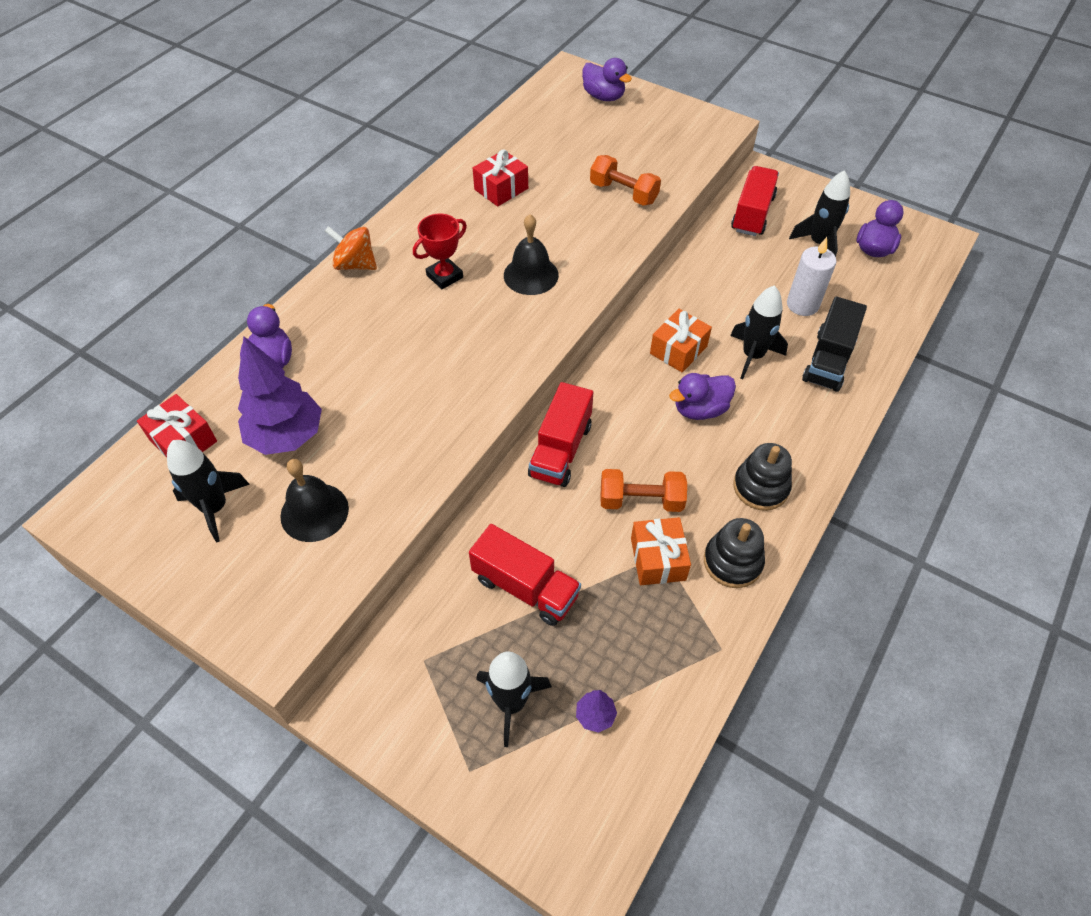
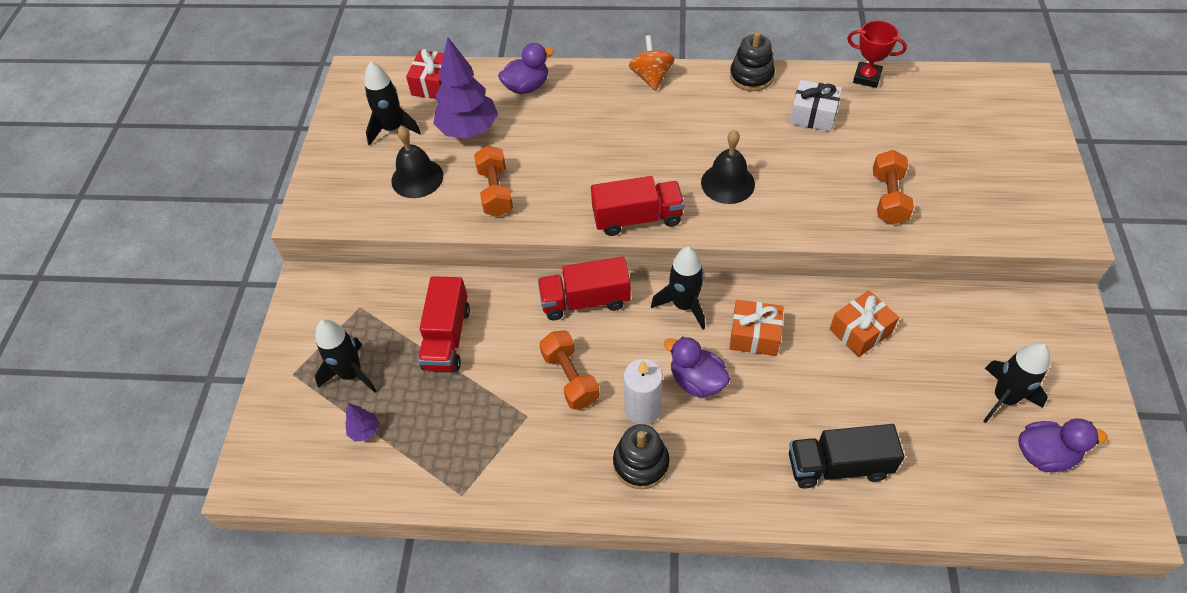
camera: 65 degrees right, 0 degrees up
(396, 448) = (495, 191): none -> orange dumbbell
(444, 276) = (681, 132): red trophy -> red trophy (867, 77)
(501, 189) = (813, 115): red gift -> white gift
(603, 97) = (1012, 123): purple duck -> none
(658, 559) = (520, 414): orange gift -> orange gift (860, 331)
(732, 562) = (549, 471): black stacking toy -> black stacking toy (751, 76)
(752, 214) = (993, 322): red truck -> red truck (637, 218)
(752, 355) = (793, 397): black rocket -> black rocket (684, 305)
(802, 305) = (898, 415): white candle -> white candle (642, 409)

